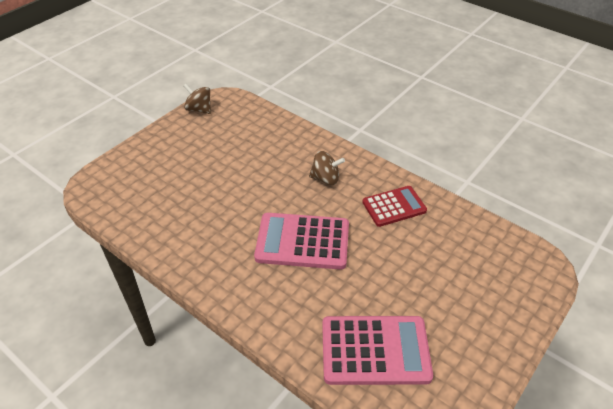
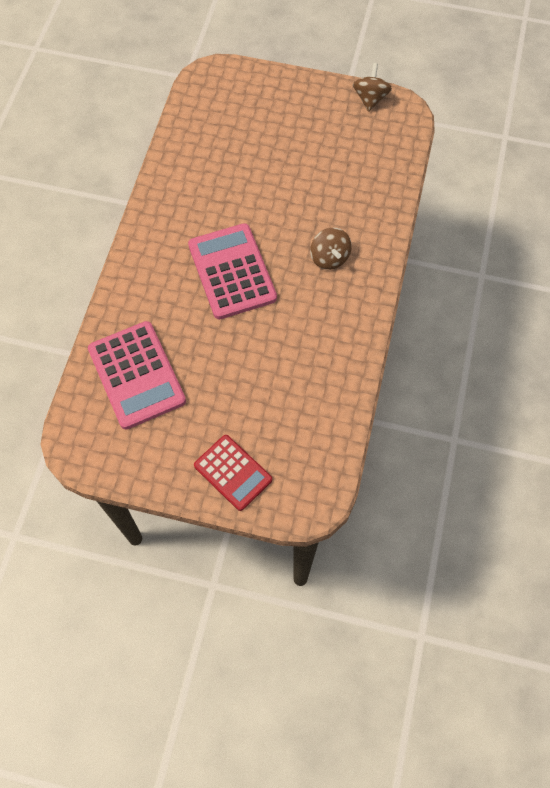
camera: 65 degrees right, 20 degrees up
(394, 206) = (323, 335): red calculator -> red calculator (233, 472)

